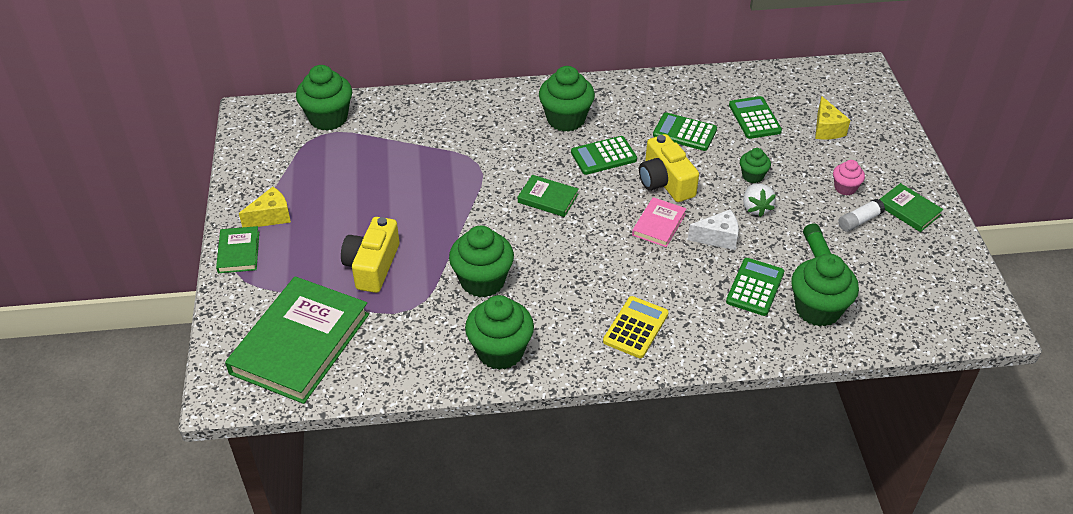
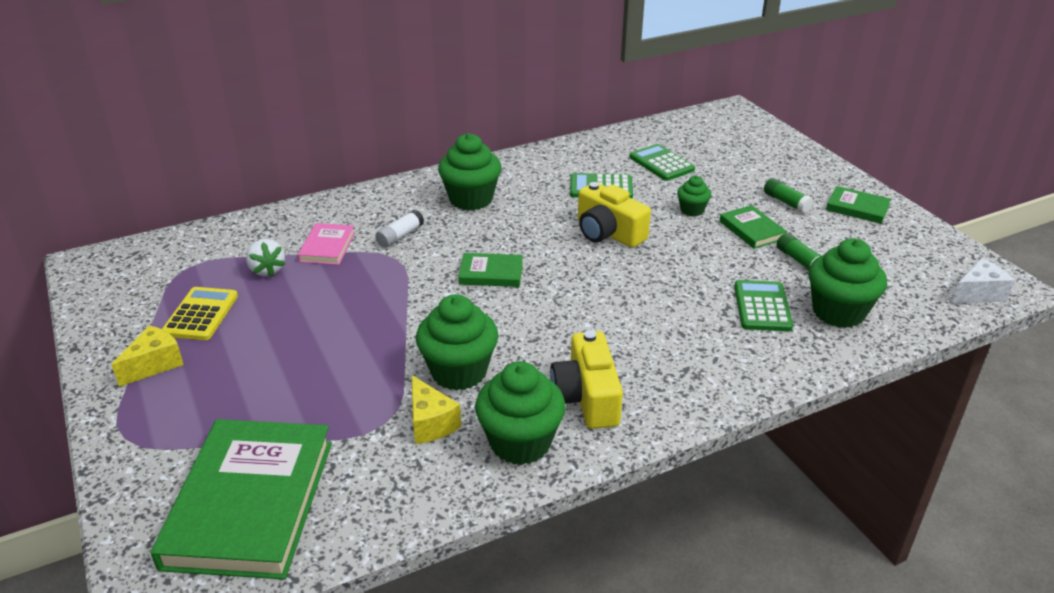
camera: 20 degrees left, 10 degrees down
(238, 252) = (122, 414): green book -> green book (752, 230)
(328, 118) = (192, 249): green cupcake -> none
(372, 266) = (312, 388): yellow camera -> yellow camera (586, 397)
(603, 156) = (530, 223): green calculator -> none
(635, 328) = (663, 376): yellow calculator -> yellow calculator (201, 314)
(658, 224) = (625, 272): pink book -> pink book (327, 247)
(718, 238) = (694, 270): white cheese -> white cheese (978, 294)
(756, 208) = (714, 236): white strawberry -> white strawberry (267, 270)
(826, 129) = (734, 159): yellow cheese -> yellow cheese (430, 423)
(845, 188) = (786, 202): pink cupcake -> green glue stick
(859, 221) = (819, 226): white glue stick -> white glue stick (400, 236)

